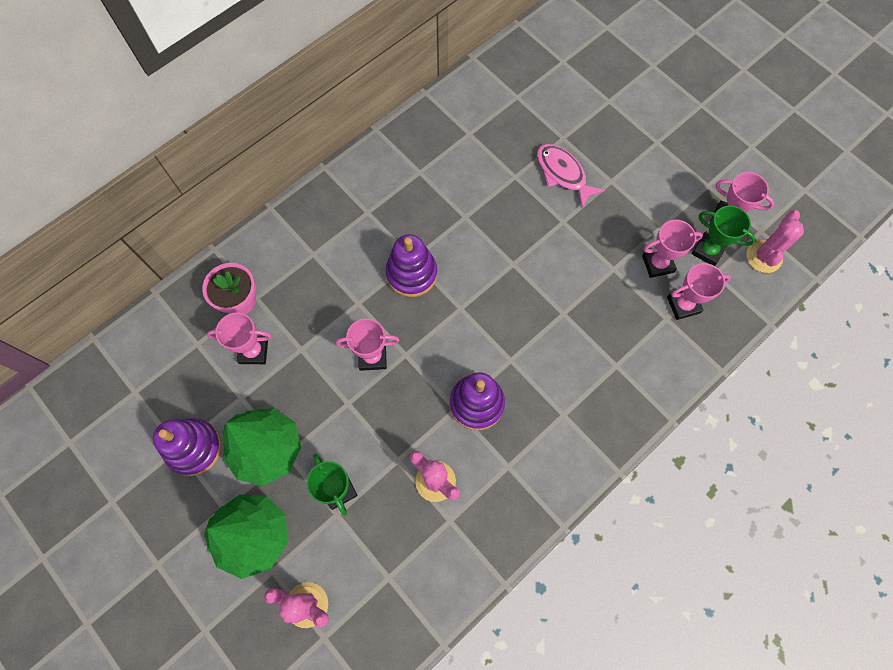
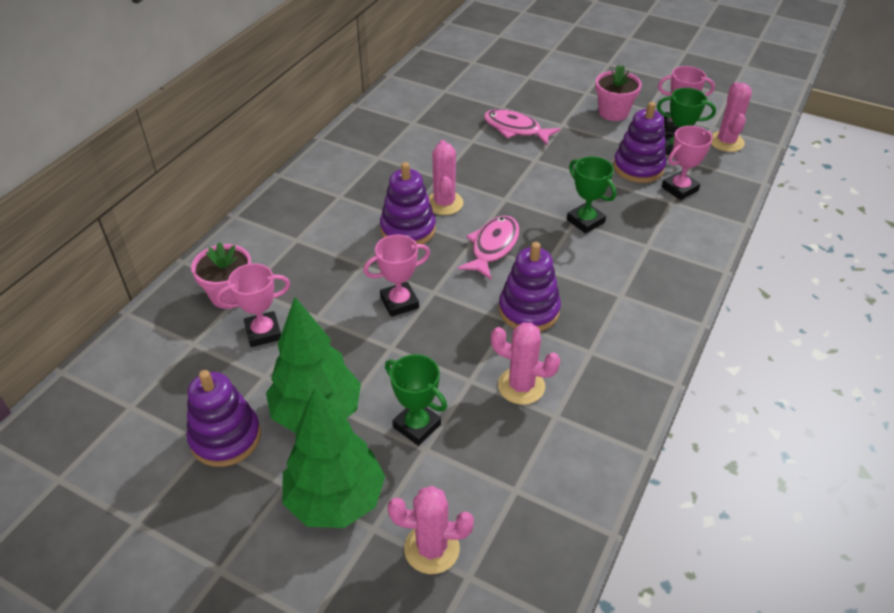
camera: 20 degrees left, 25 degrees down
(456, 251) = (444, 203): none -> pink cactus
(477, 320) = (493, 247): none -> pink fish
(574, 316) = (585, 221): none -> green trophy
(657, 264) = (638, 167): pink trophy -> purple stacking toy
(670, 179) = (613, 112): none -> pink flower pot

